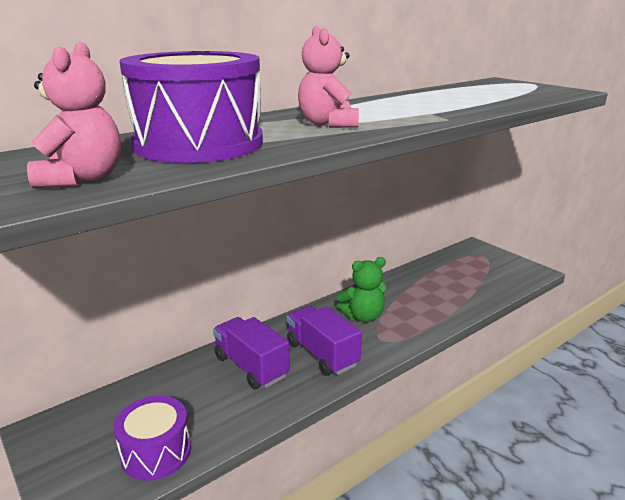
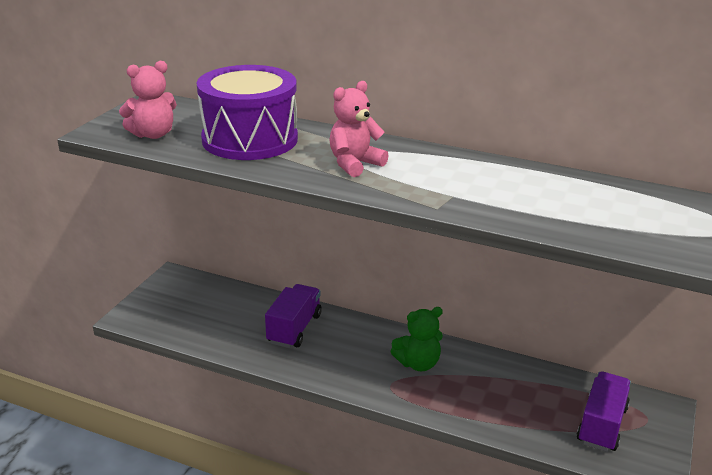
camera: 60 degrees right, 5 degrees up
(156, 452) = (183, 325): purple drum -> none
(322, 354) = (339, 358): purple truck -> purple truck (602, 425)
(363, 316) = (418, 363): green teddy bear -> green teddy bear turned 60 degrees counterclockwise

